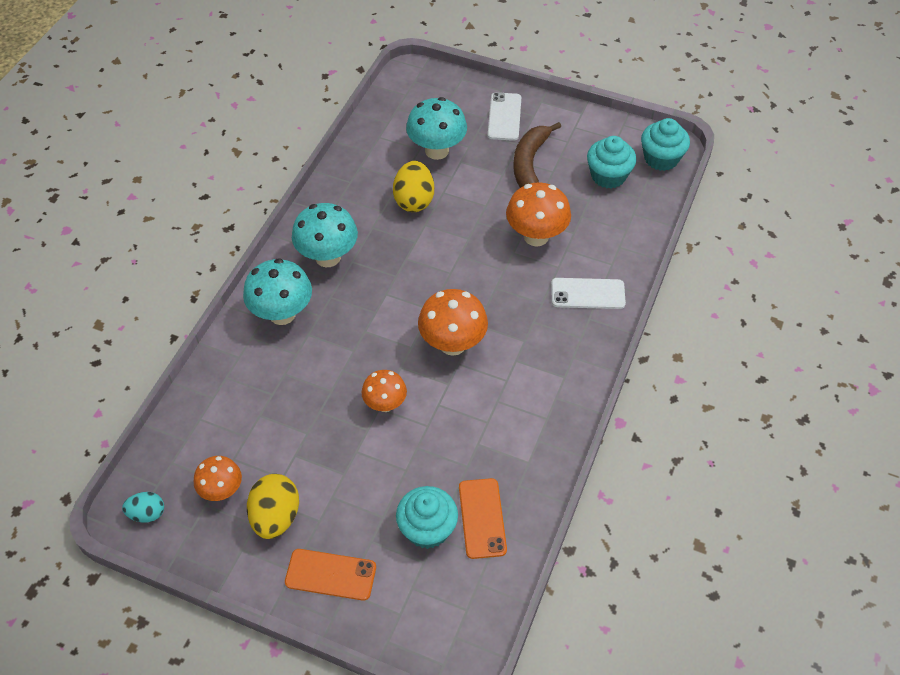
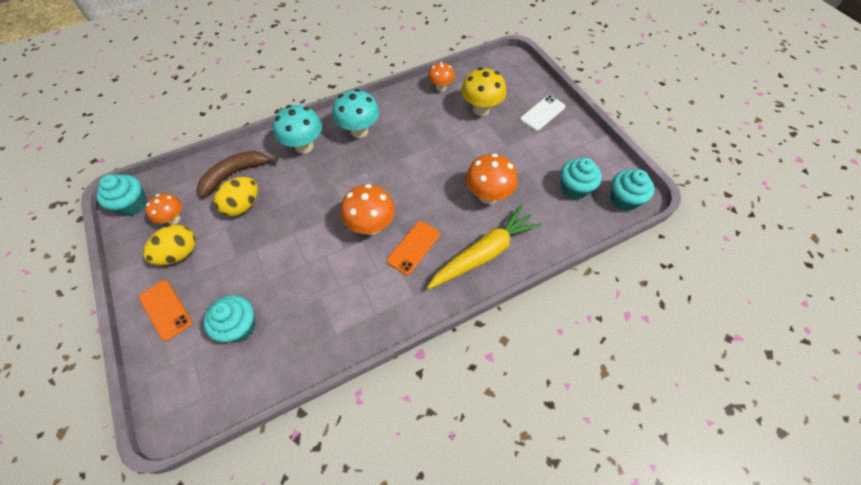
camera: 40 degrees right, 5 degrees up
(147, 513) = (132, 204): turquoise egg -> turquoise cupcake
(385, 404) = (298, 234): orange mushroom -> orange mushroom (441, 87)
(414, 200) = (438, 129): yellow egg -> yellow egg (242, 206)
(437, 150) = (481, 109): turquoise mushroom -> yellow mushroom
(482, 518) = (272, 346): orange phone -> orange phone (413, 247)
(530, 164) = (530, 150): brown banana -> brown banana (234, 174)
(588, 293) = (484, 253): white phone -> yellow carrot

